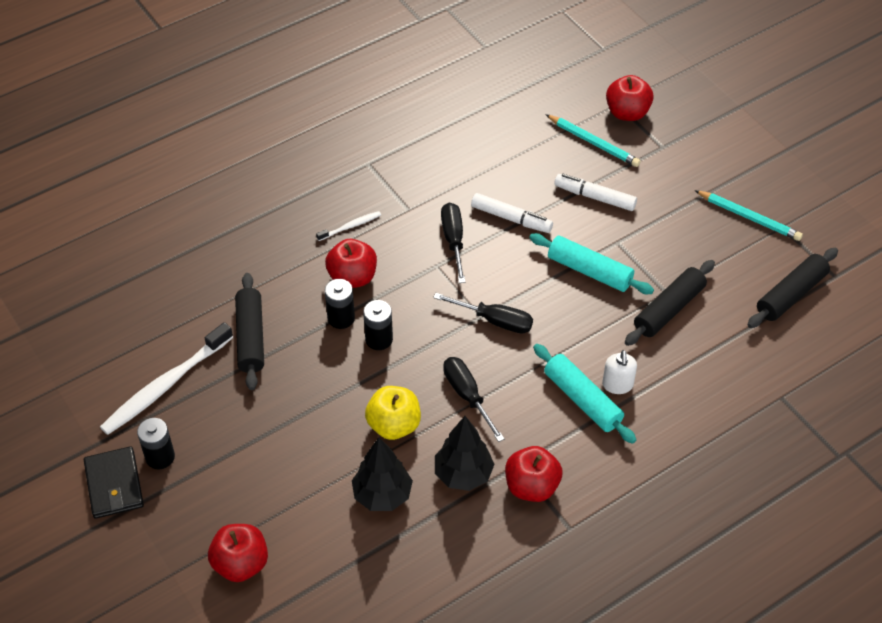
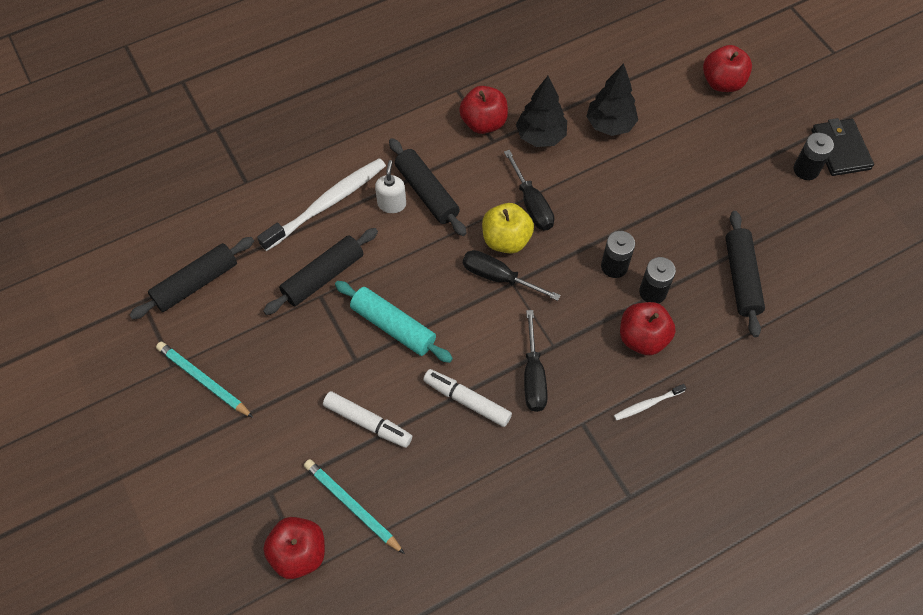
camera: 175 degrees left, 10 degrees up
(165, 385) = (815, 234): white toothbrush -> white toothbrush (327, 204)
(394, 425) = (600, 182): yellow apple -> yellow apple (506, 240)
(582, 399) = (426, 193): turquoise rolling pin -> black rolling pin

